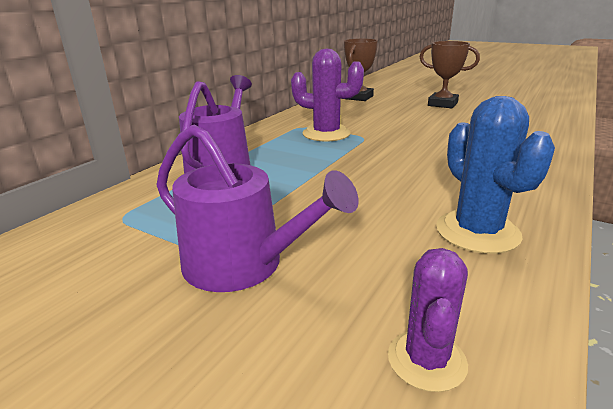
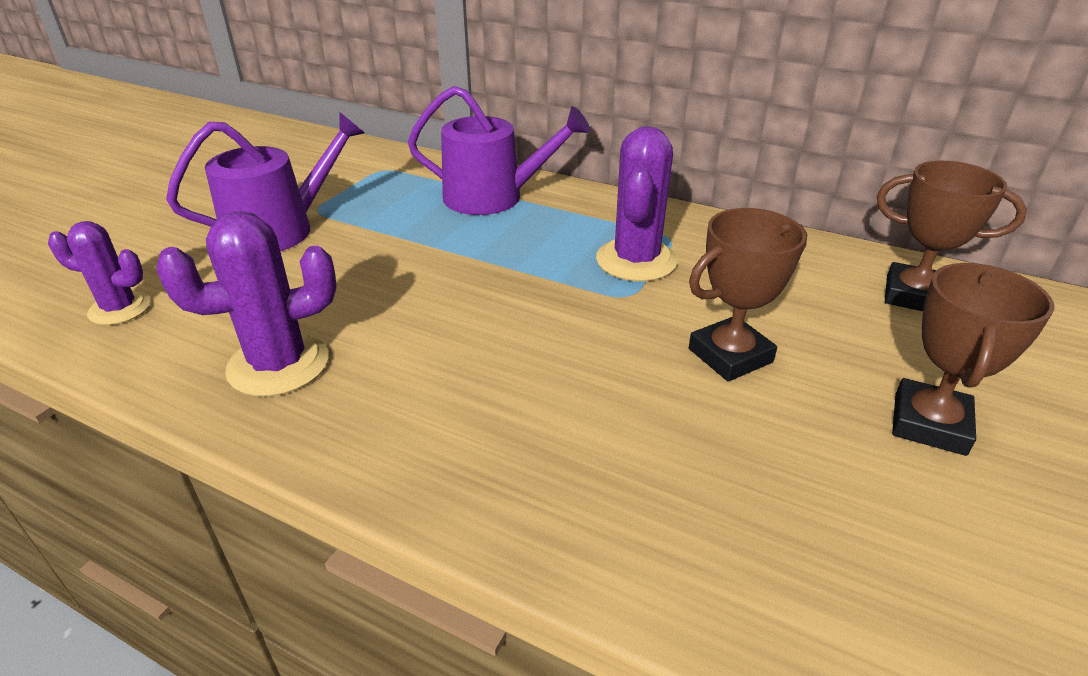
camera: 85 degrees right, 10 degrees up
(243, 265) = (279, 230): purple watering can -> purple watering can turned 150 degrees counterclockwise
(412, 123) = (730, 355): none -> brown trophy
(477, 232) = (278, 364): blue cactus -> purple cactus

